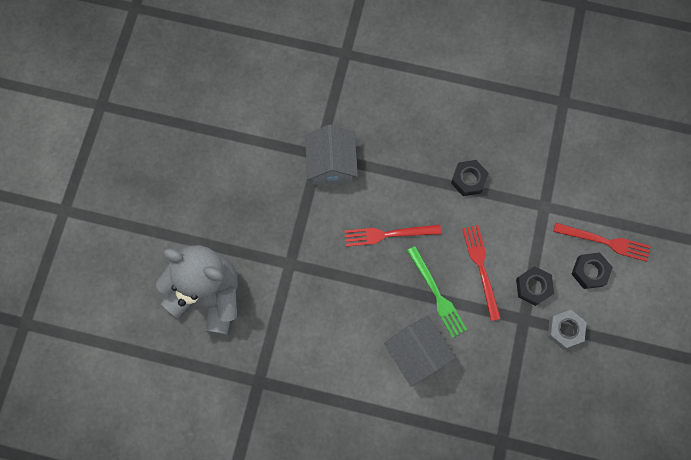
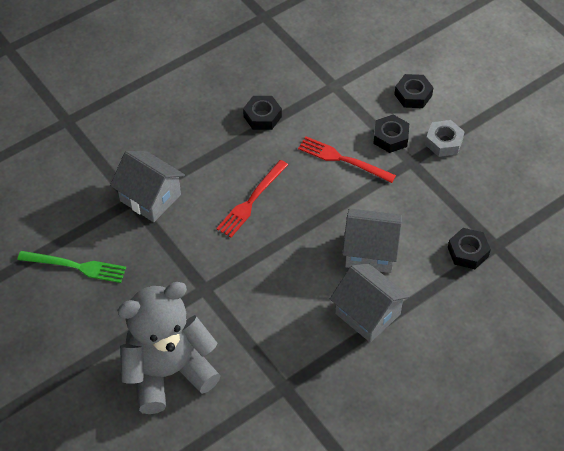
camera: 50 degrees left, 20 degrees down
(363, 392) = (367, 314): none -> grey house
(436, 294) = (334, 203): green fork -> green fork (75, 266)
(478, 425) = (467, 252): none -> black nut
(604, 242) = (399, 70): red fork -> none

